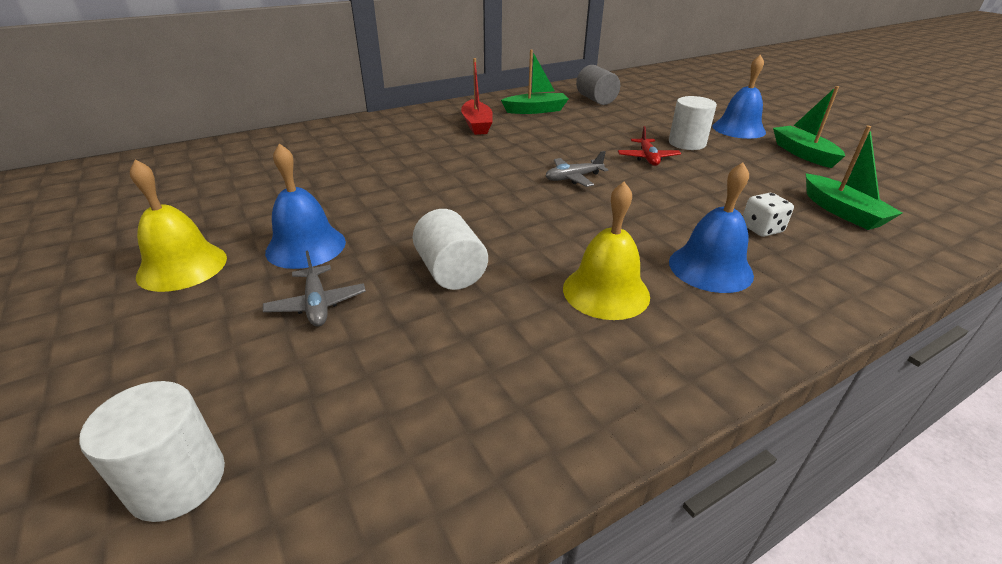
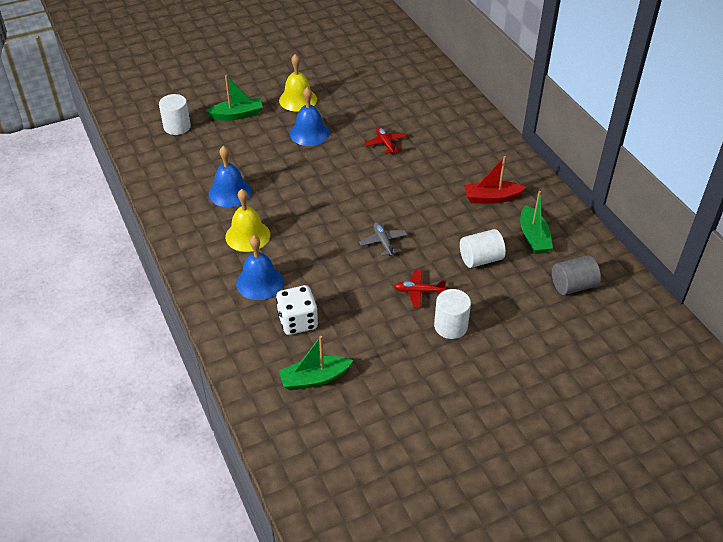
camera: 95 degrees right, 10 degrees up
(317, 304) = (259, 143): grey plane -> none
(359, 181) = (385, 144): none -> red plane
(450, 271) = (276, 182): white cylinder -> white cylinder (480, 259)
(738, 129) = (490, 379): blue bell -> blue bell (230, 192)
(761, 229) = (298, 322): white dice -> white dice, size x1.60
(803, 154) = (425, 405): green boat -> green boat (237, 115)

